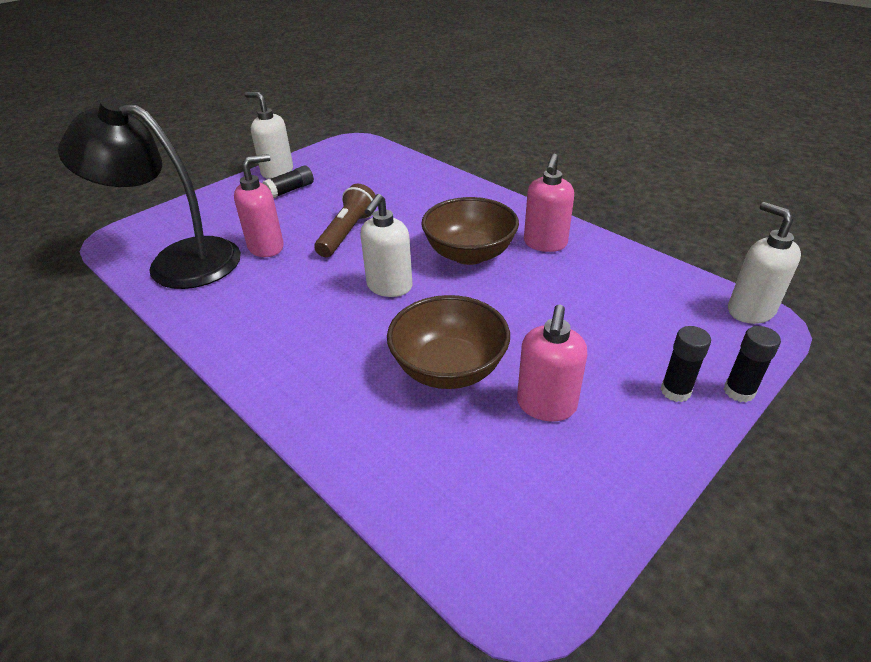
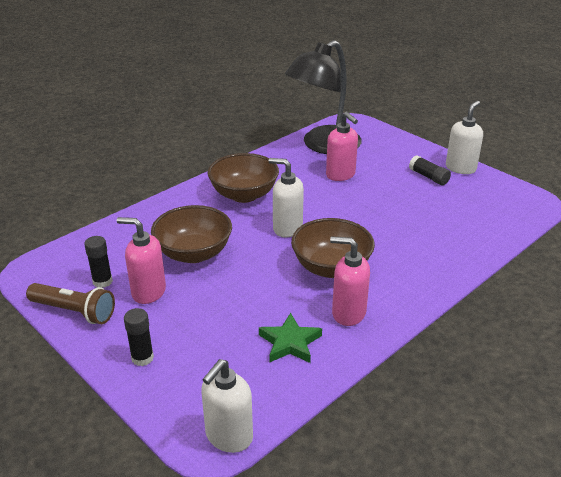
camera: 90 degrees right, 5 degrees down
(178, 261) = (323, 146): black lamp -> black lamp turned 150 degrees counterclockwise
(297, 330) = (244, 195): none -> brown bowl
(347, 233) = (362, 207): brown flashlight -> brown flashlight (74, 311)
(602, 278) = (290, 342): none -> green star
(739, 391) = (131, 394): black glue stick -> black glue stick (102, 281)
(750, 311) = (228, 436): white soap dispenser -> white soap dispenser turned 150 degrees clockwise

